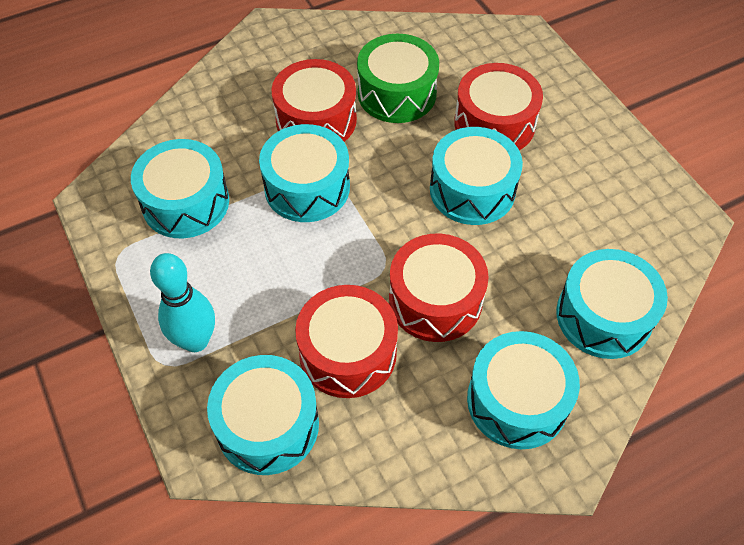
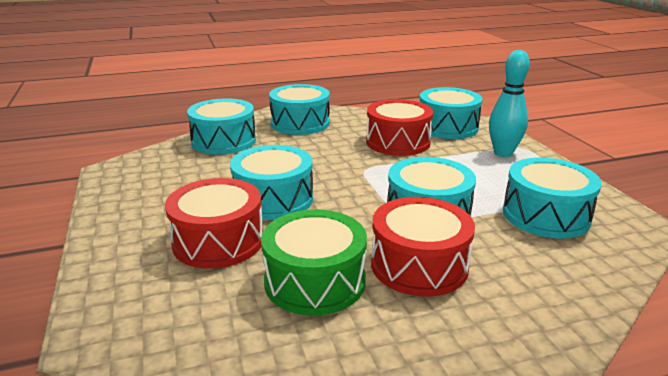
camera: 170 degrees left, 30 degrees down
(435, 300) = (332, 154): red drum -> none

